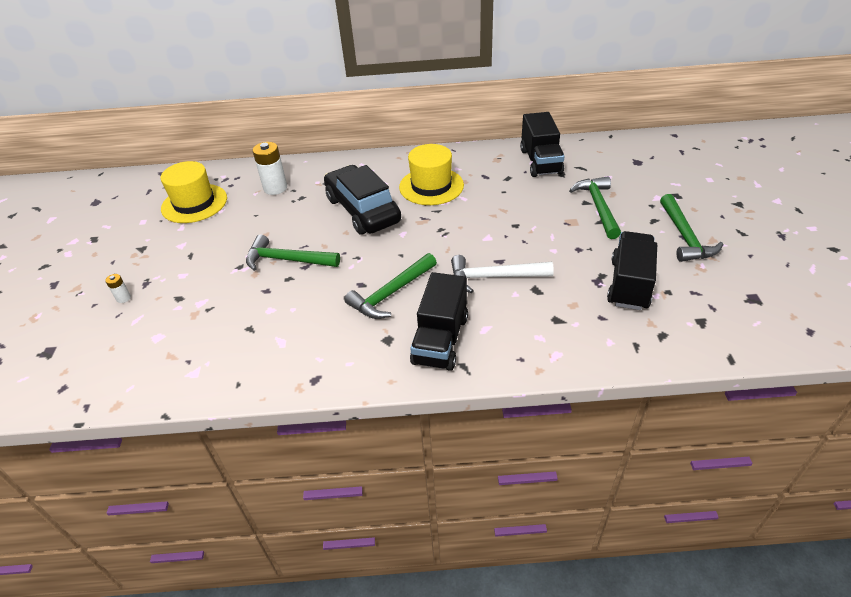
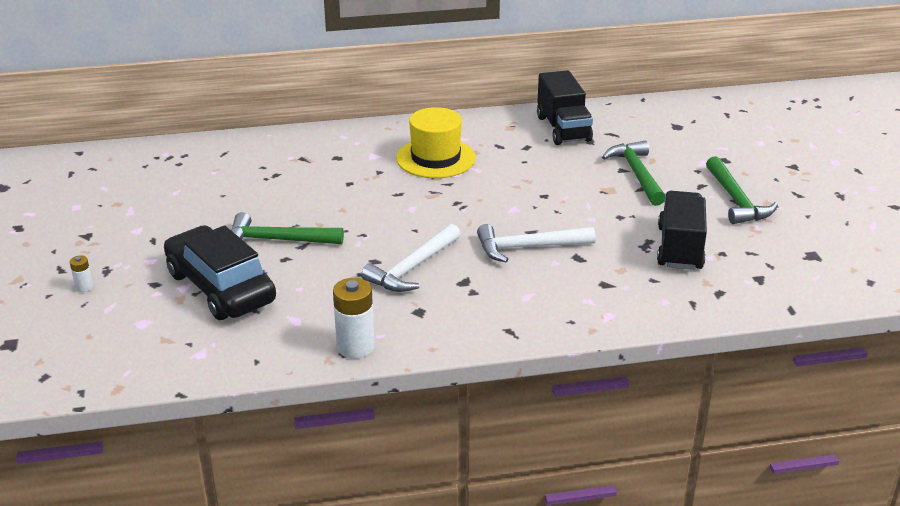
camera: 10 degrees left, 10 degrees down
(194, 203) = (138, 185): yellow hat -> none
(275, 188) = (239, 165): white battery -> white battery (355, 347)
(363, 210) = (357, 186): black car -> black car (221, 287)
(391, 293) = (413, 268): green hammer -> white hammer
(440, 340) = (479, 309): black truck -> none

